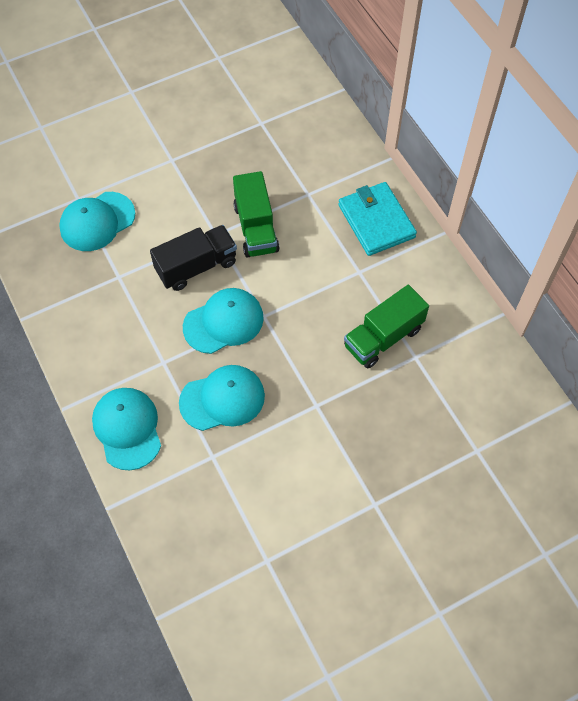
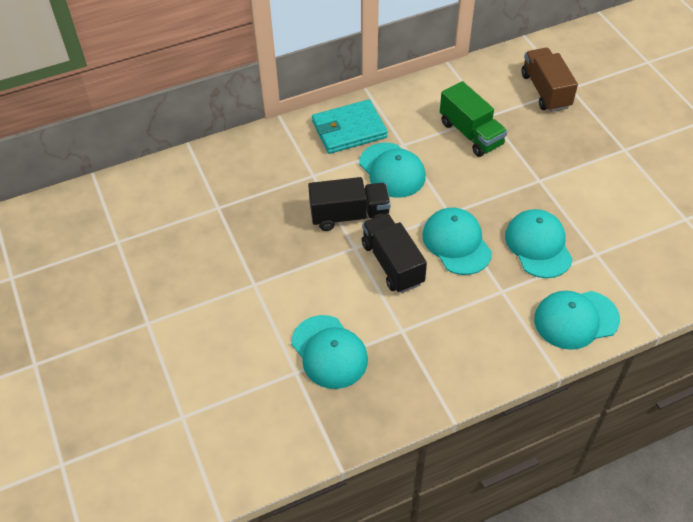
camera: 85 degrees left, 10 degrees down
(256, 228) = (349, 215): green truck -> black truck
(320, 262) = (392, 170): none -> turquoise cap
(467, 421) = (545, 91): none -> brown truck

